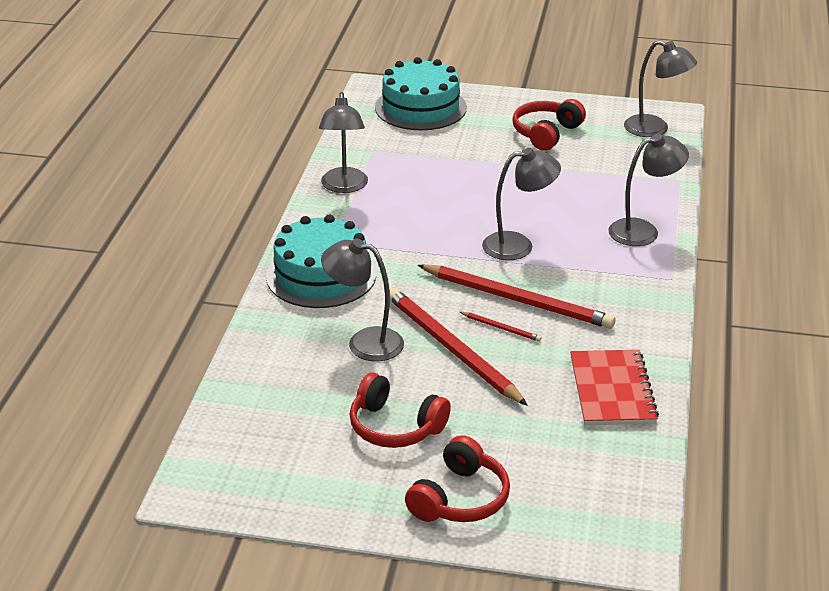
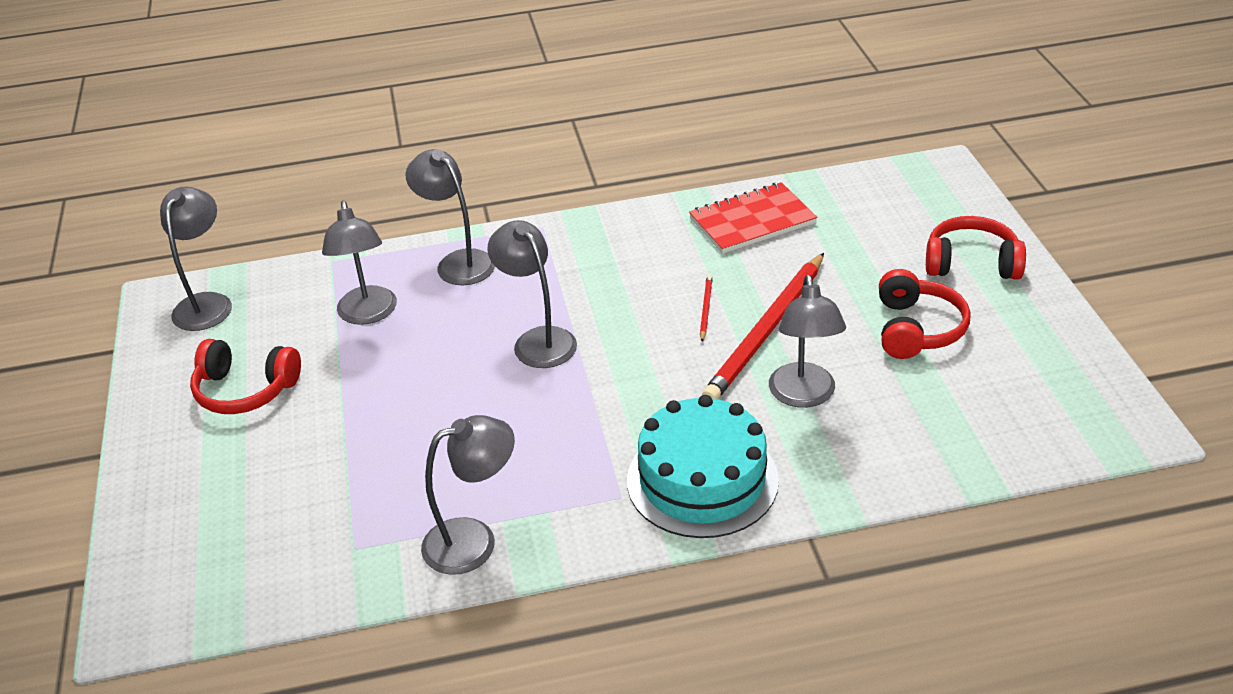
camera: 110 degrees left, 5 degrees up
(420, 107) = (196, 541): turquoise cake -> none
(517, 300) = (647, 312): red pencil -> none
(599, 185) = (368, 314): none -> grey lamp

